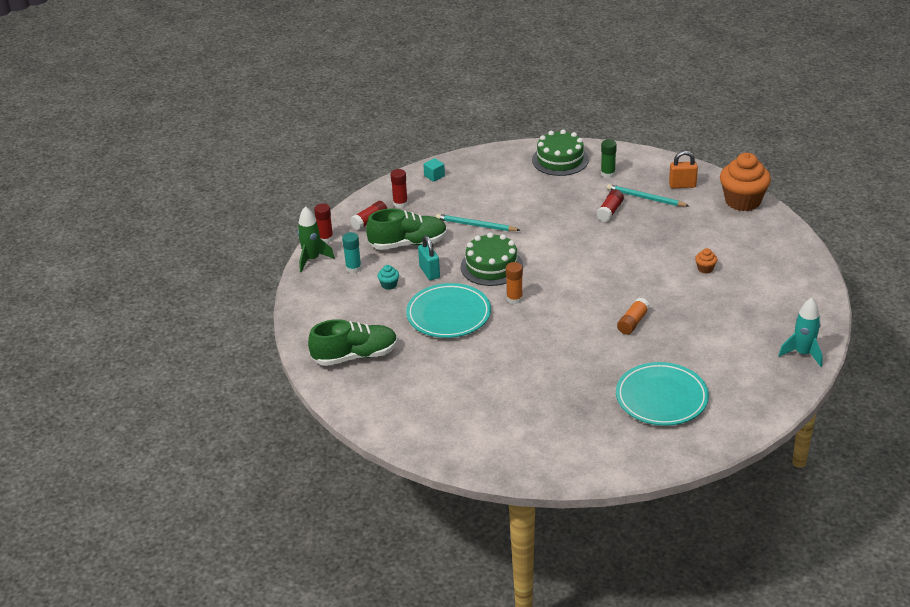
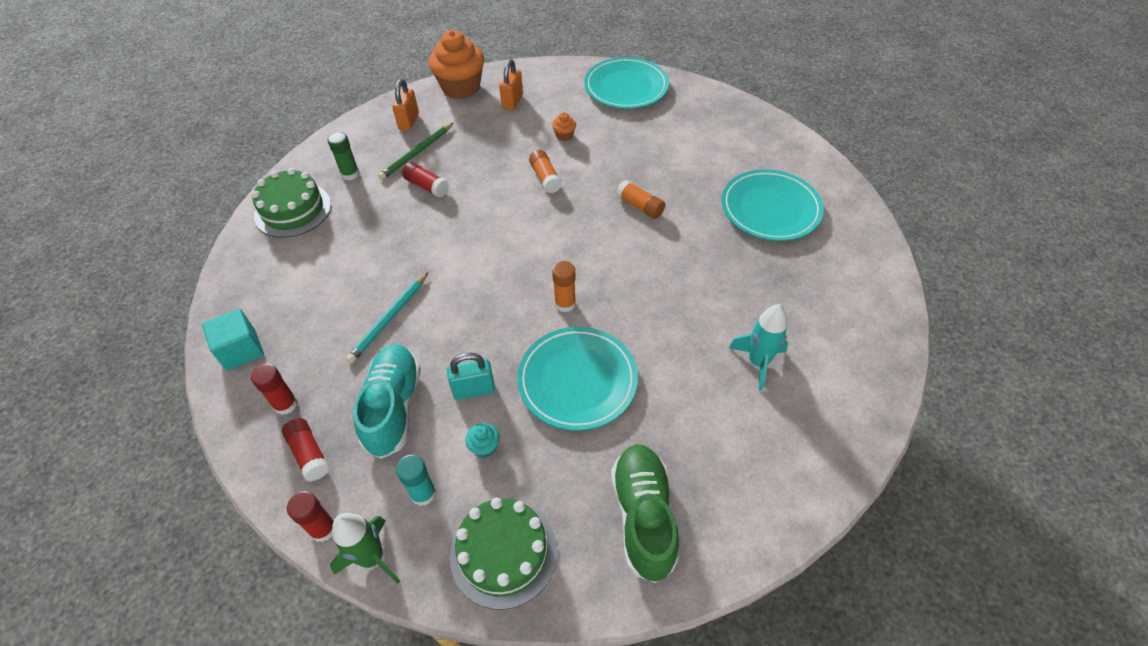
camera: 80 degrees left, 15 degrees up
(408, 243) = (393, 407): green shoe -> turquoise shoe
(434, 176) = (241, 350): turquoise cube -> turquoise cube, size x1.61
(491, 266) = (488, 316): green cake -> green cake (503, 553)
(645, 198) = (417, 153): turquoise pencil -> green pencil
(645, 267) = (545, 178): none -> orange glue stick
(737, 232) = (512, 102): none -> orange padlock
(796, 294) = (626, 87): none -> turquoise plate
(803, 353) = (715, 103): turquoise rocket -> turquoise rocket (758, 362)

